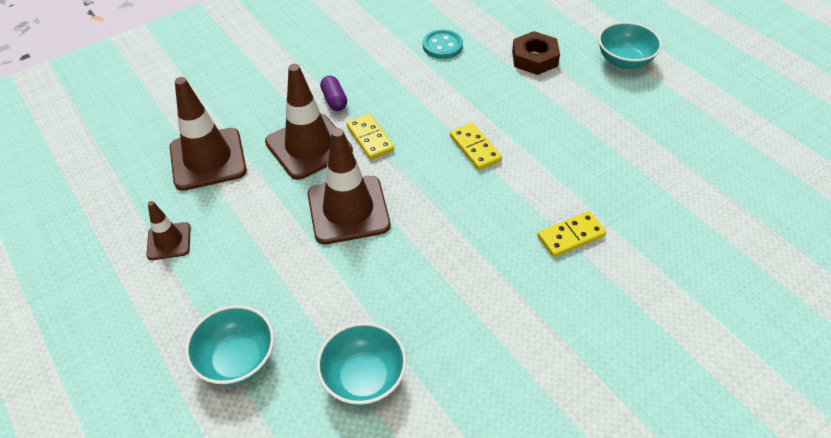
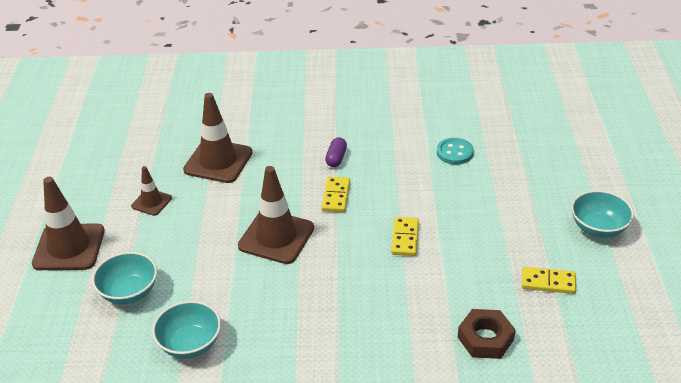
camera: 35 degrees right, 10 degrees down
(309, 146) = (289, 182): brown traffic cone -> brown traffic cone (69, 247)
(534, 58) = (521, 193): brown nut -> brown nut (485, 338)
(571, 236) = (414, 333): yellow domino -> yellow domino (548, 282)

